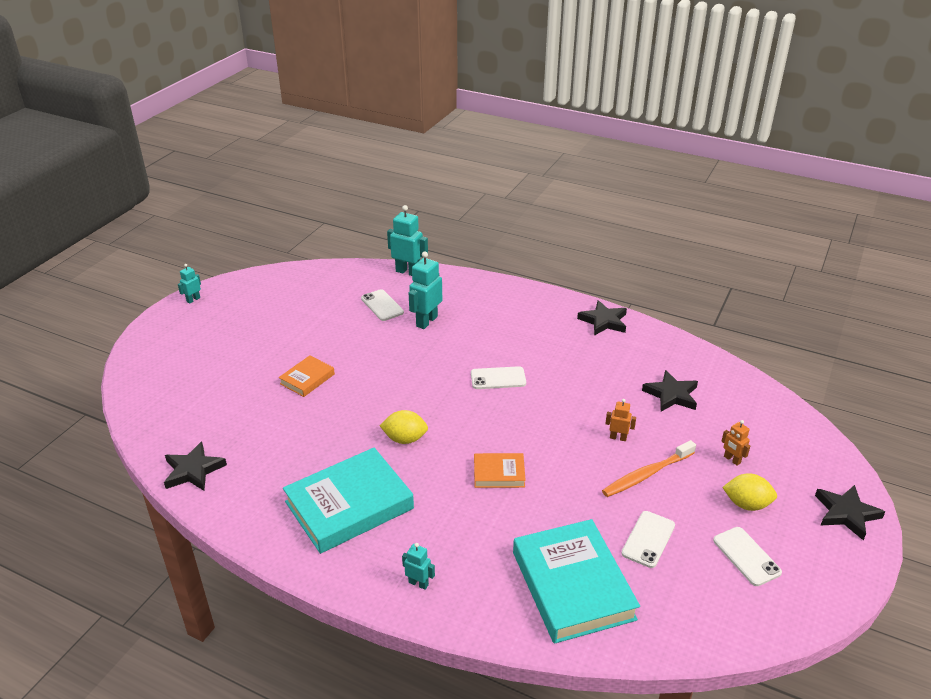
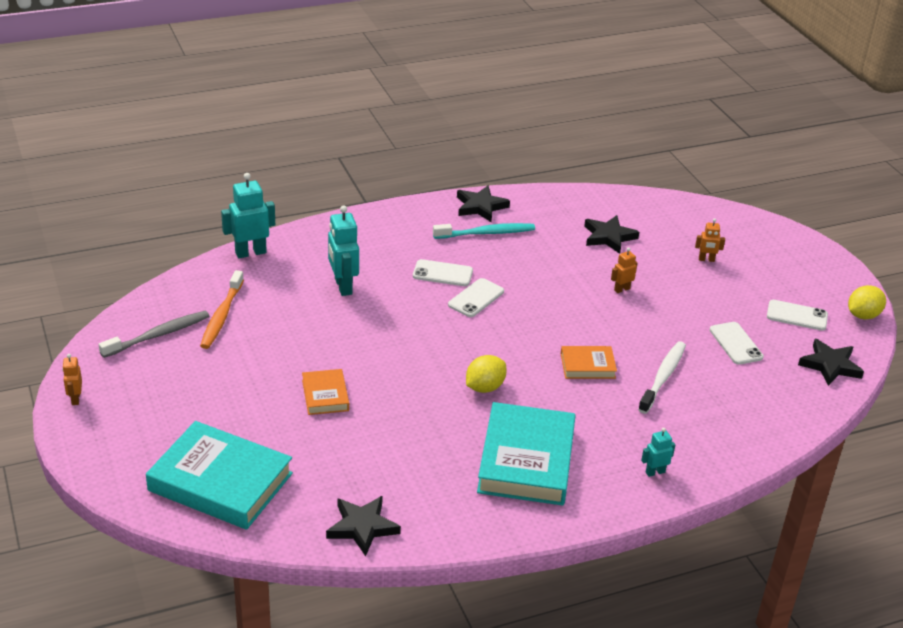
camera: 50 degrees left, 0 degrees up
(193, 300) = (75, 399): turquoise robot -> orange robot
(284, 290) = (158, 335): none -> grey toothbrush
(382, 305) = (279, 295): white phone -> white phone (442, 273)
(499, 473) = (587, 366): orange book -> orange book turned 45 degrees clockwise
(542, 521) = (663, 377): none -> white toothbrush
(572, 585) = (739, 403): turquoise book -> turquoise book (220, 482)
(578, 340) = (486, 233): none -> turquoise toothbrush
(646, 474) = (675, 303): orange toothbrush -> orange toothbrush (222, 316)
(746, 504) = (753, 283): yellow lemon -> yellow lemon (863, 315)
(846, 513) = (807, 253): black star -> black star (830, 365)

